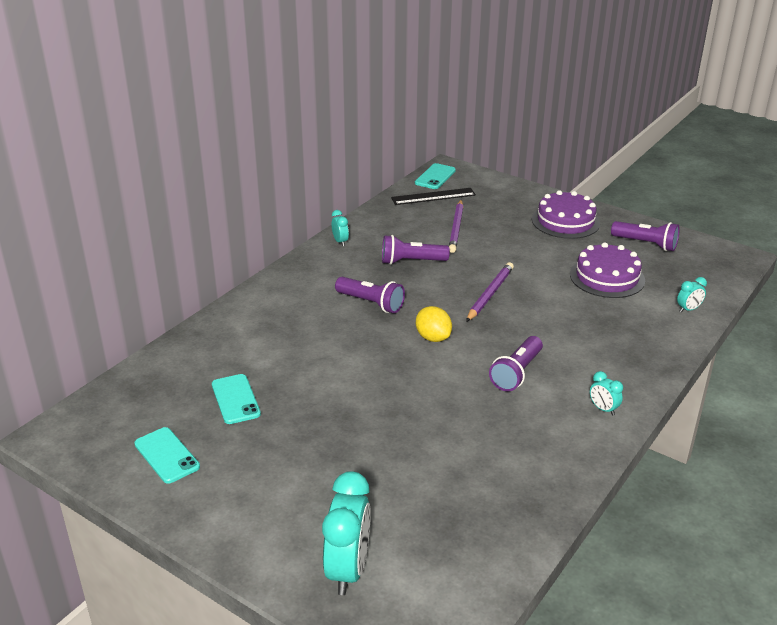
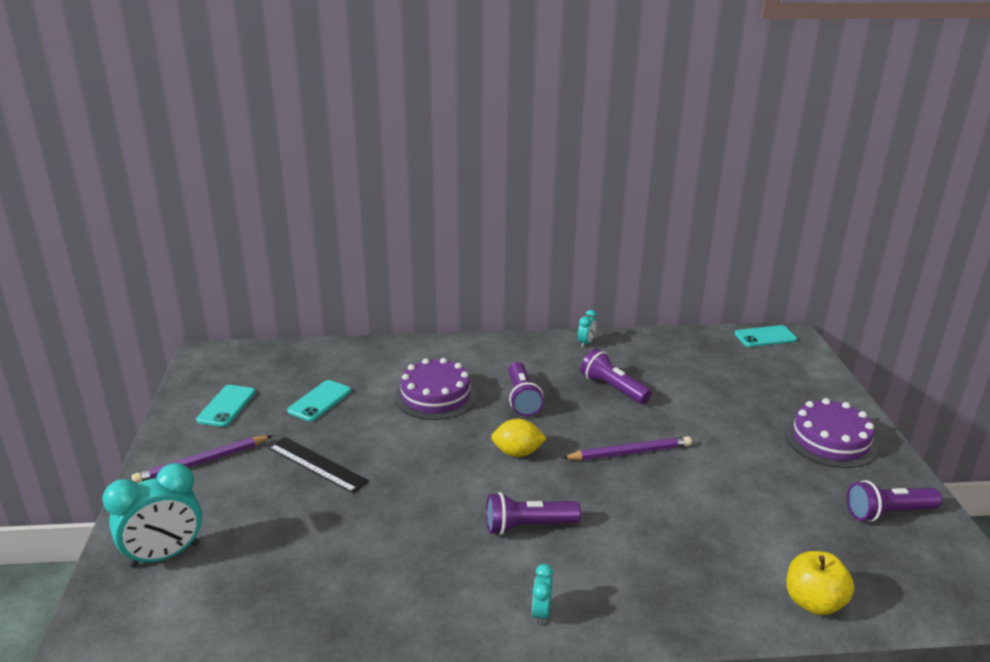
camera: 50 degrees right, 5 degrees down
(433, 196) = (732, 351): black ruler -> black ruler (317, 464)
(433, 337) = (517, 453): yellow lemon -> yellow lemon turned 75 degrees clockwise
(456, 228) = (703, 386): purple pencil -> purple pencil (202, 462)
(607, 277) = (776, 513): purple cake -> purple cake (435, 396)
(646, 244) = (887, 513): purple flashlight -> purple flashlight turned 90 degrees clockwise
(688, 309) = (813, 602): turquoise clock -> yellow apple

